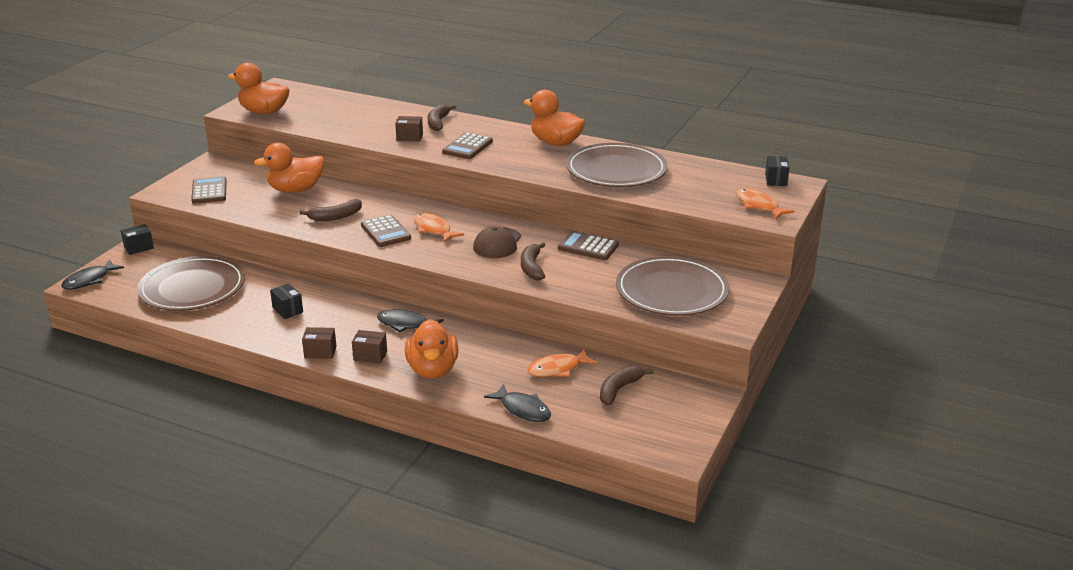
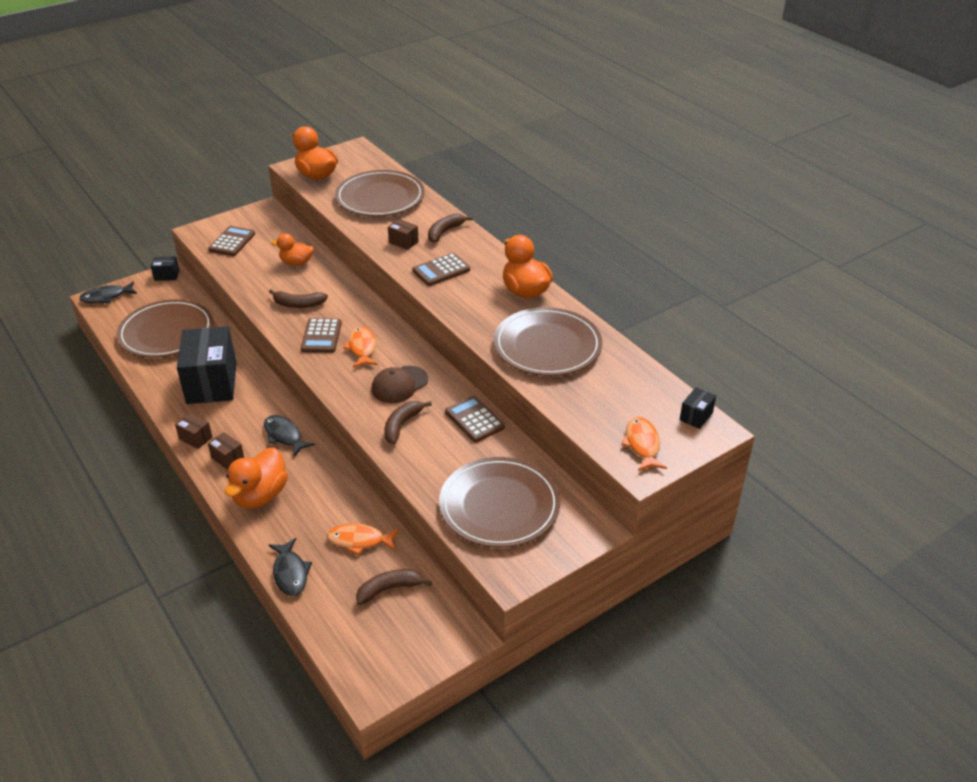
camera: 30 degrees right, 10 degrees up
(287, 310) = (212, 383): black box -> black box, size x2.38
(295, 190) = (296, 262): orange duck -> orange duck, size x0.65
(348, 114) = (380, 197): none -> brown plate

